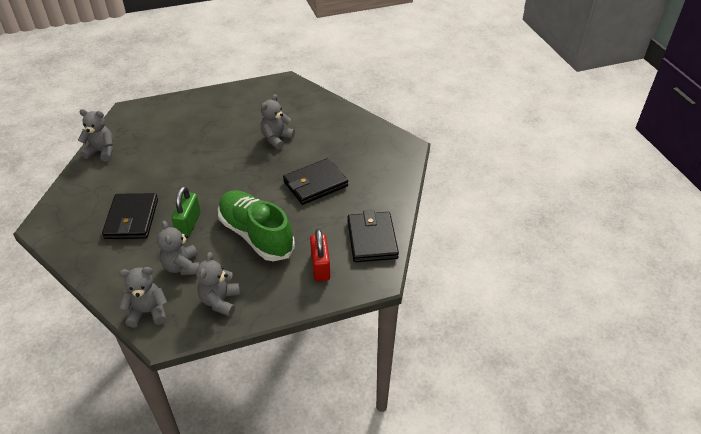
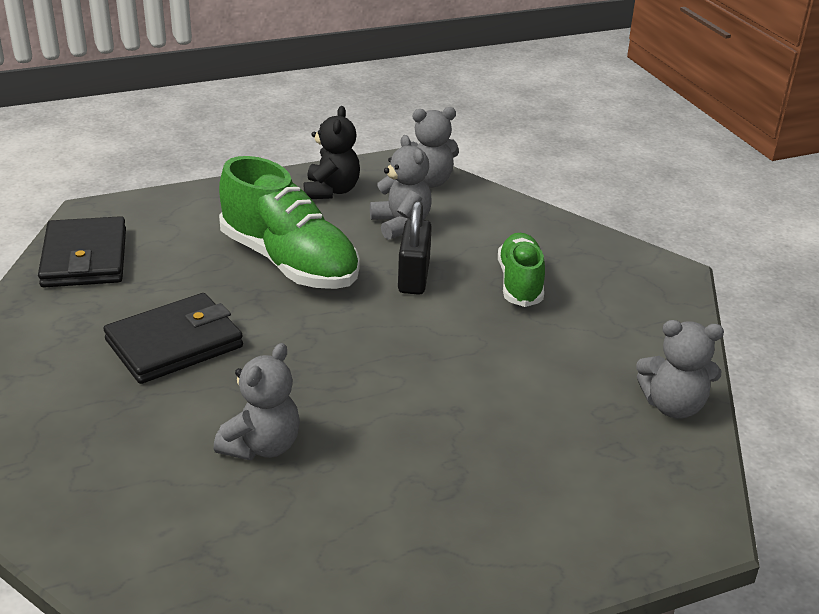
camera: 175 degrees right, 10 degrees down
(132, 219) = (520, 283): black wallet -> green shoe
(188, 224) = (414, 277): green padlock -> black padlock
(220, 301) = (331, 191): grey teddy bear -> black teddy bear
(320, 267) = (181, 225): red padlock -> none

